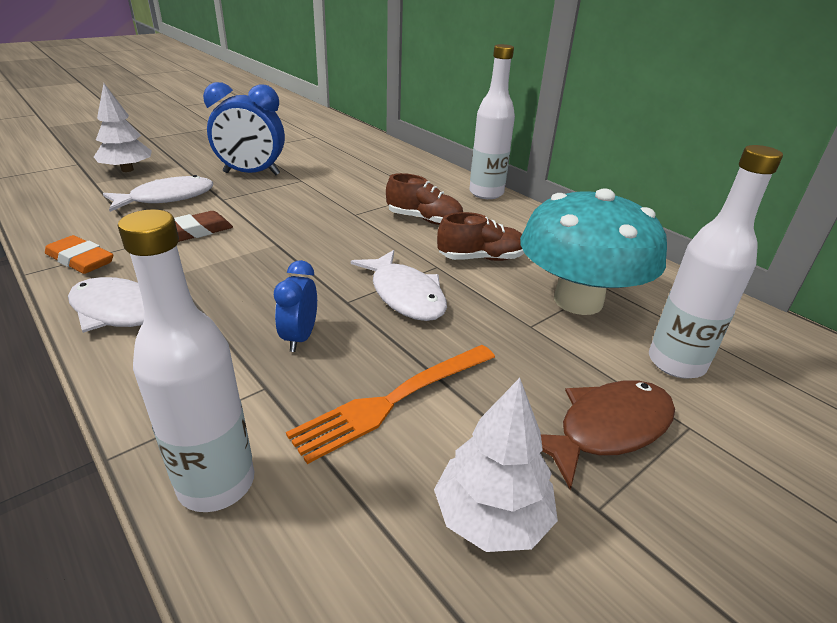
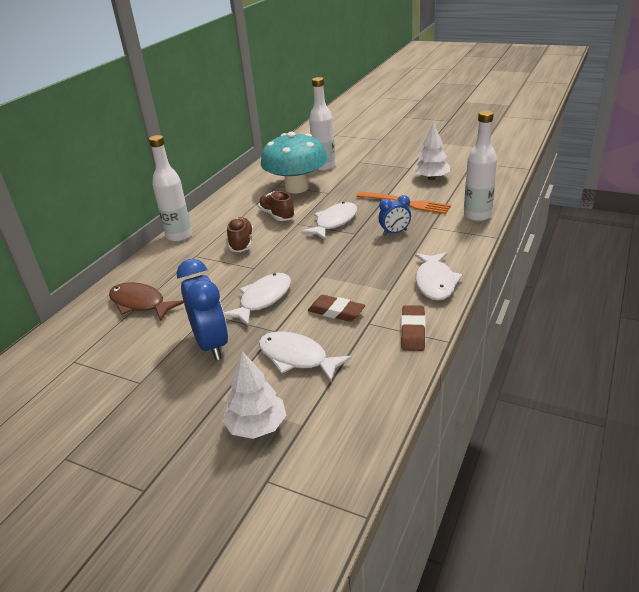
camera: 110 degrees left, 0 degrees up
(80, 260) = (413, 331): orange eraser -> brown eraser
(283, 205) = (263, 299): none -> white fish
(607, 429) = (375, 171): brown fish -> brown fish (140, 303)

